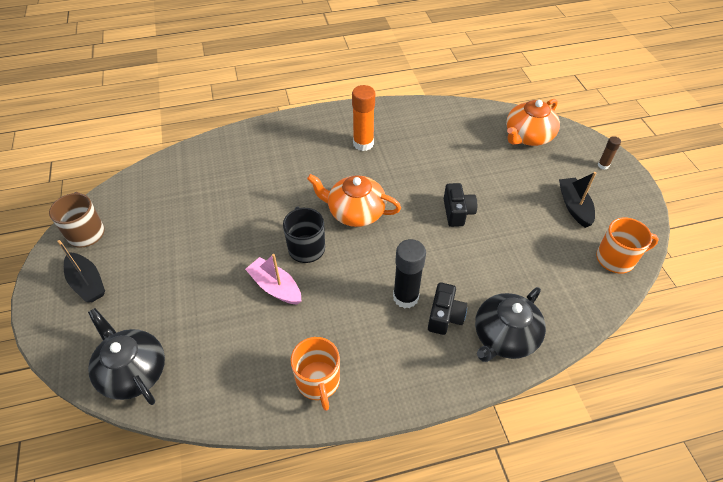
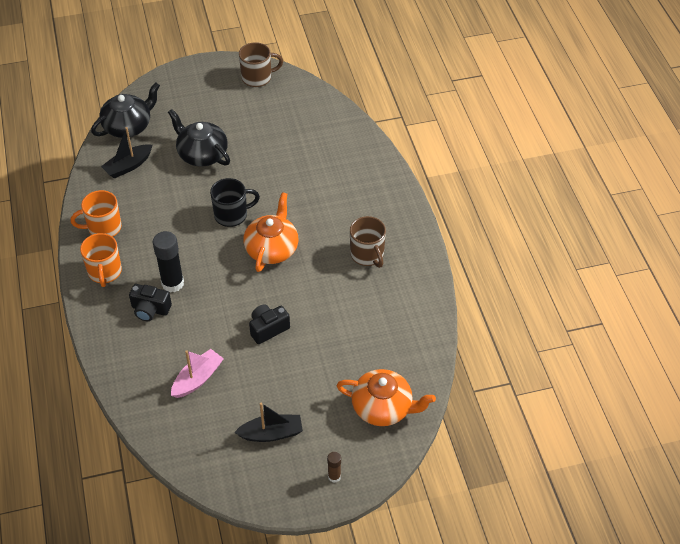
camera: 90 degrees right, 0 degrees up
(87, 283) = (207, 88): black boat -> black boat (128, 166)
(275, 287) = (192, 197): pink boat -> pink boat (197, 379)
(363, 143) = (367, 255): orange glue stick -> brown mug
(457, 212) = (268, 329): black camera -> black camera turned 150 degrees clockwise
(504, 337) = (125, 350): black teapot -> black teapot (202, 154)
(528, 136) = (383, 407): orange teapot -> orange teapot turned 150 degrees clockwise
(616, 259) = (199, 457): orange mug -> orange mug (105, 272)

